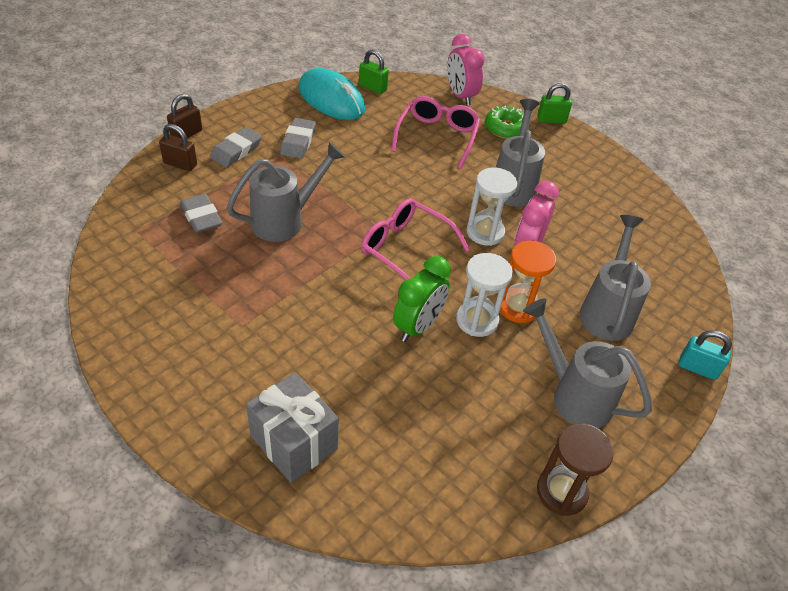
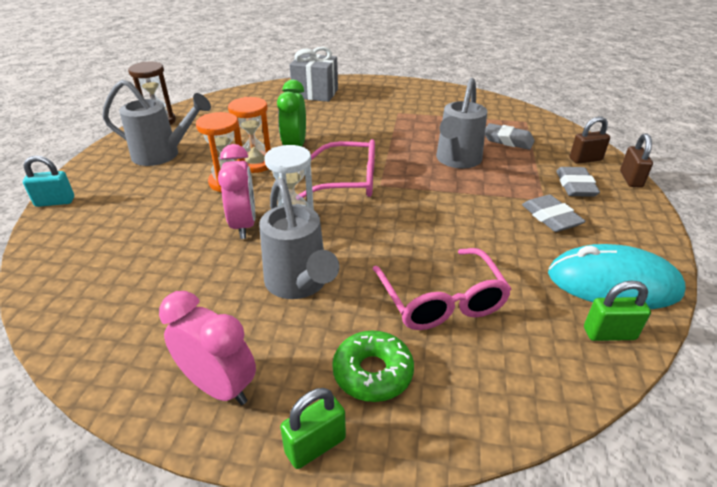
camera: 150 degrees right, 10 degrees down
(460, 96) = (496, 402): pink clock -> pink clock (219, 387)
(477, 320) = (256, 164): white hourglass -> orange hourglass
(607, 311) = (145, 209): grey watering can -> none

